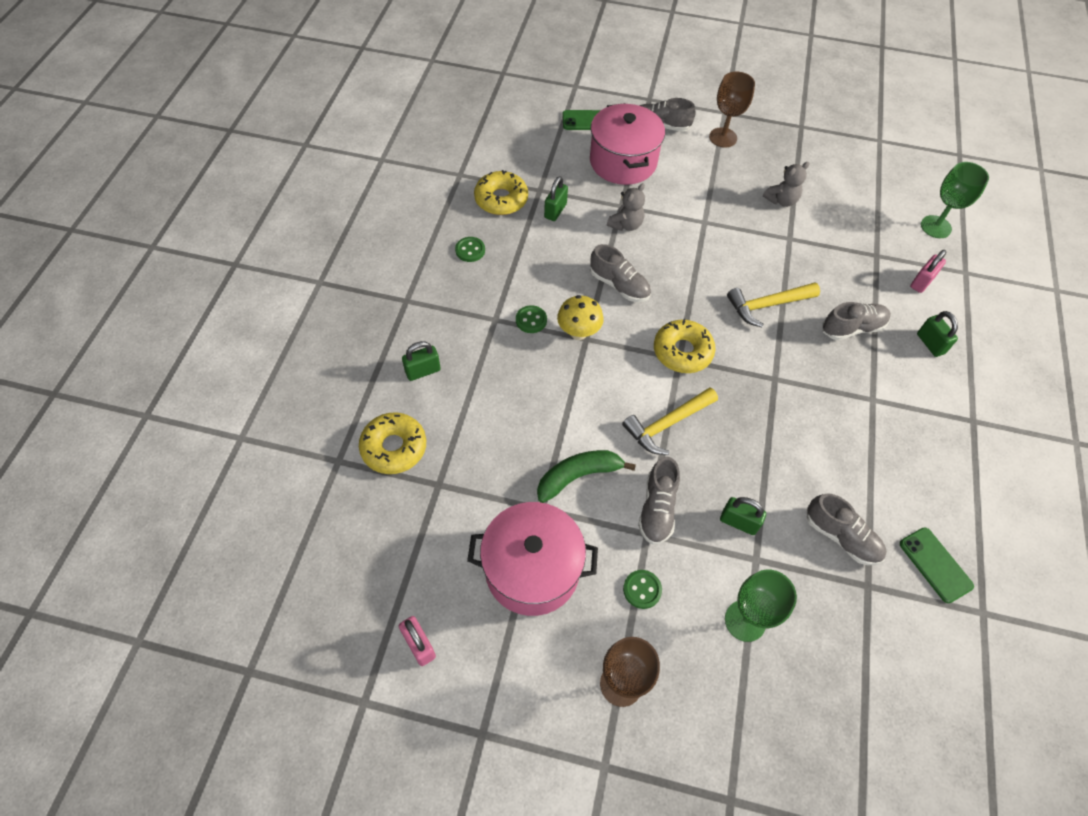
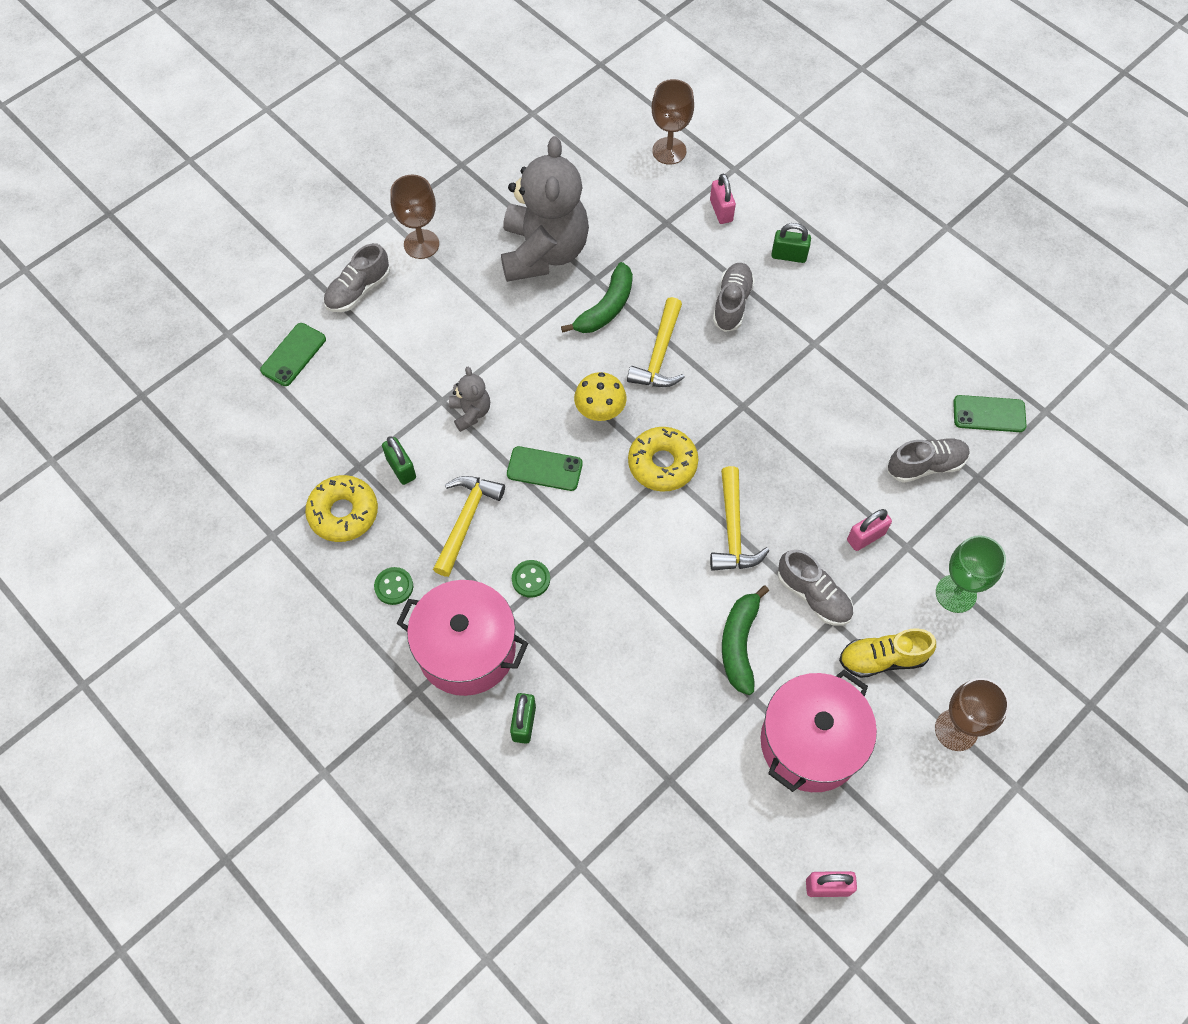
camera: 55 degrees left, 5 degrees up
(394, 447) = (600, 801): yellow donut -> none
(546, 263) = (466, 520): none -> yellow hammer
(578, 332) = (576, 543): yellow mushroom -> yellow mushroom (600, 412)
(619, 285) = (544, 469): grey shoe -> green phone
(623, 162) = (381, 359): pink pot -> pink pot (466, 649)
(642, 589) = (882, 659): green button -> yellow shoe
(738, 522) = (865, 537): green padlock -> pink padlock
(773, 255) = (606, 308): none -> green banana
(781, 200) = (544, 252): grey teddy bear -> grey teddy bear, size x2.29
(935, 227) = (669, 151): green goblet -> brown goblet

